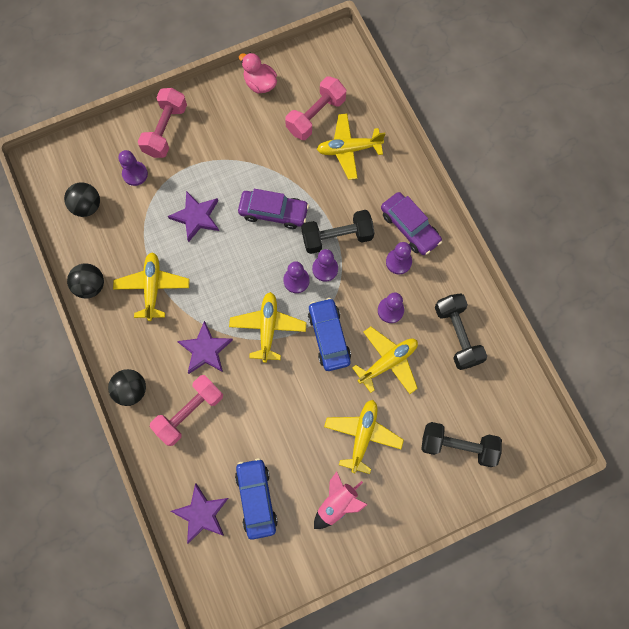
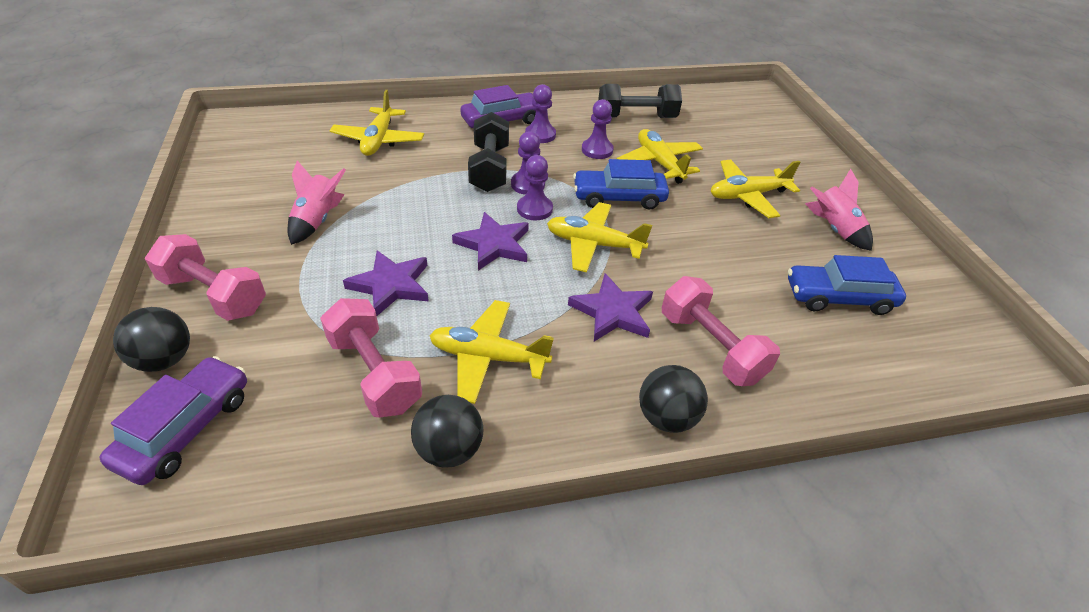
camera: 80 degrees left, 30 degrees down
(87, 206) = (281, 429): black ball -> black ball (165, 359)
(135, 174) = (265, 347): purple pawn -> none
(201, 514) = (871, 360): purple star -> purple star (494, 244)
(244, 151) = (317, 220): none -> pink rocket
(260, 84) = (225, 188): pink duck -> none
(273, 212) = (428, 211): purple car -> purple car (186, 428)
(316, 116) = (314, 154): pink dumbbell -> pink dumbbell (374, 373)
(362, 435) = (747, 195): yellow plane -> yellow plane turned 45 degrees counterclockwise
(458, 446) = (758, 139): black dumbbell -> none

